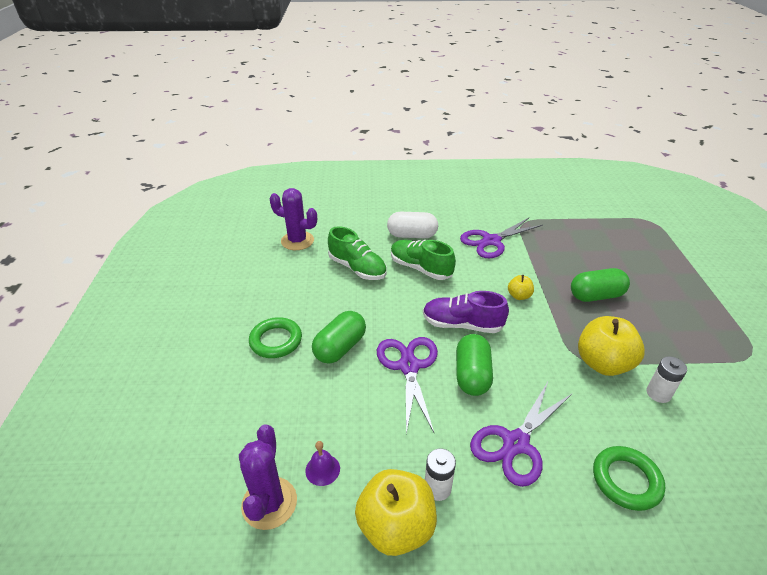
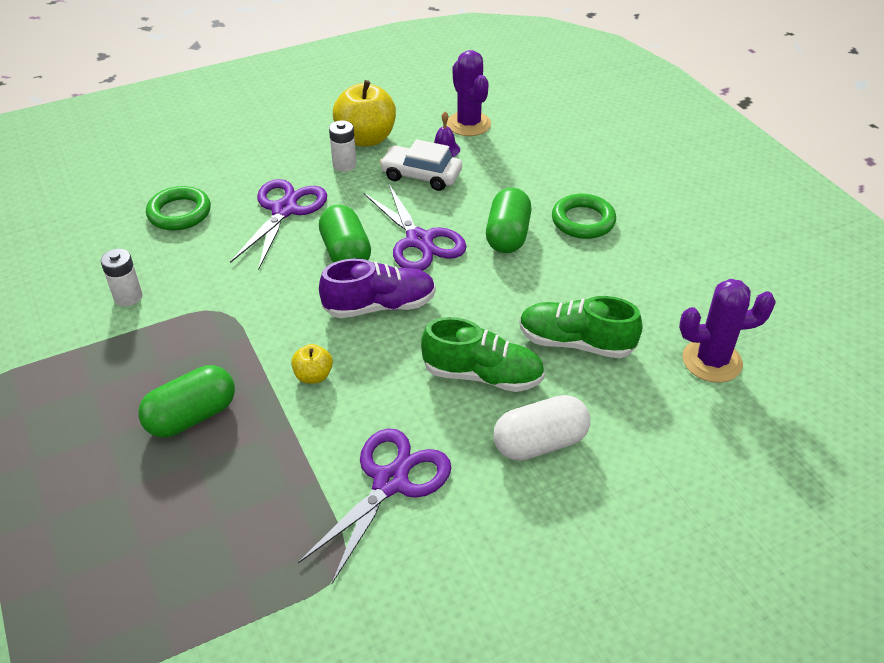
camera: 155 degrees right, 5 degrees up
(368, 439) = (421, 176): none -> white car
(603, 363) = (191, 312): yellow apple -> none

